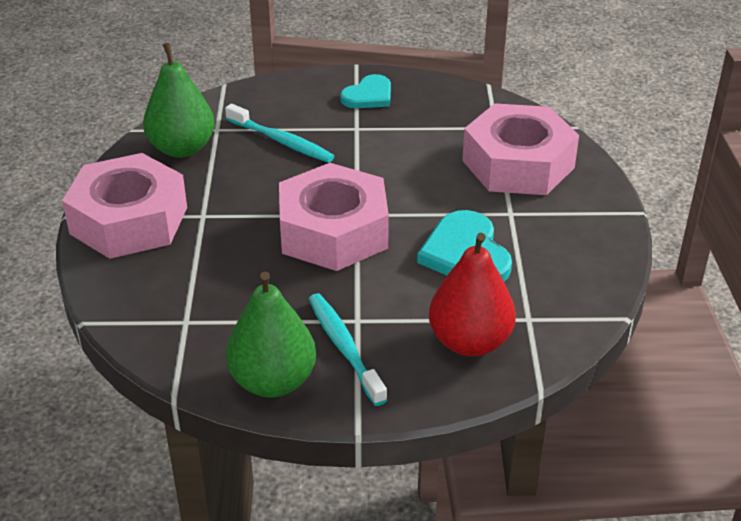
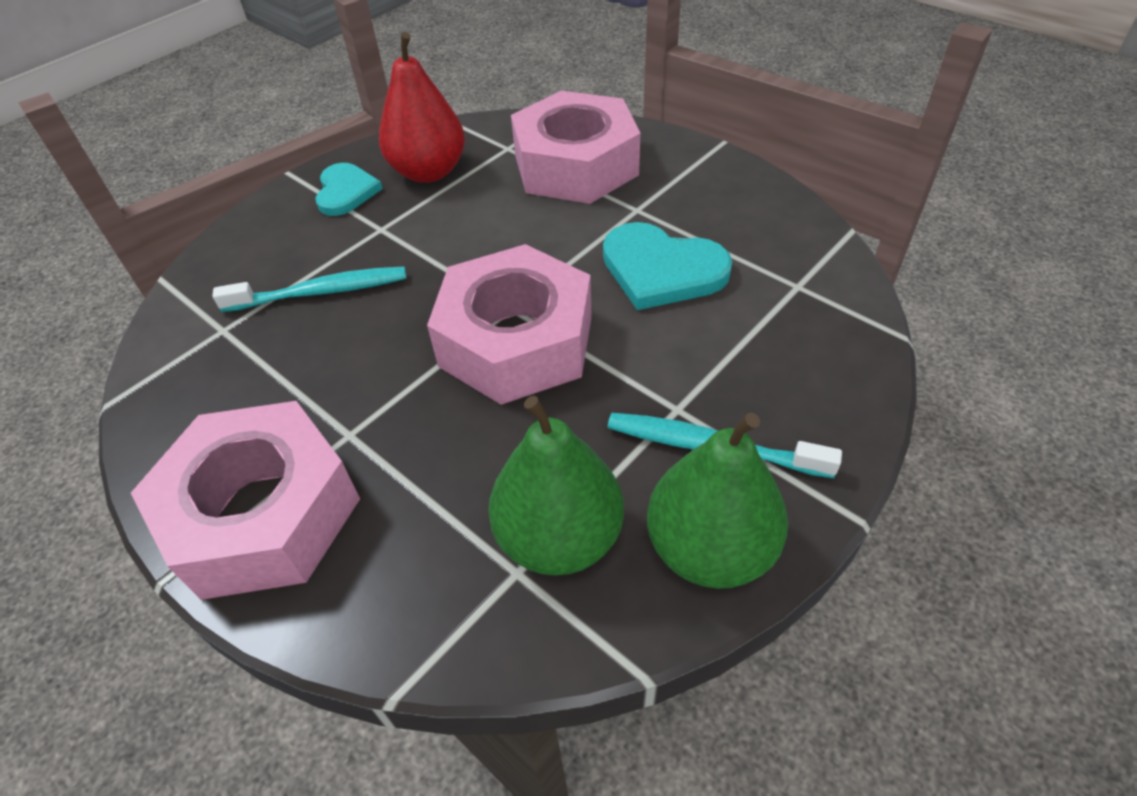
camera: 45 degrees left, 10 degrees up
(182, 148) = (209, 379): green pear -> green pear (559, 537)
(469, 342) = (794, 344): red pear -> red pear (429, 172)

